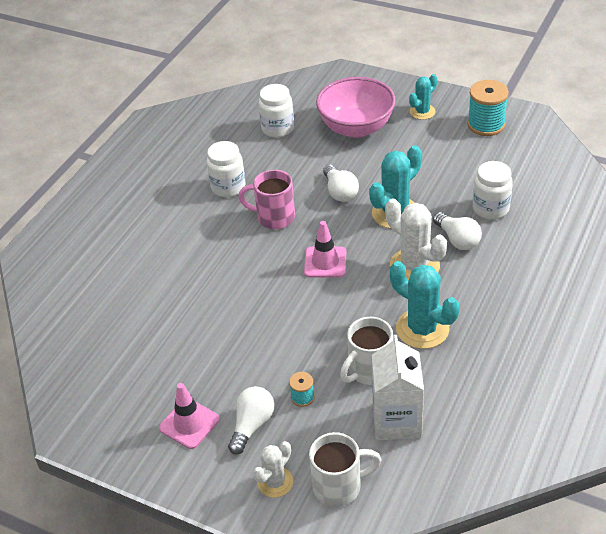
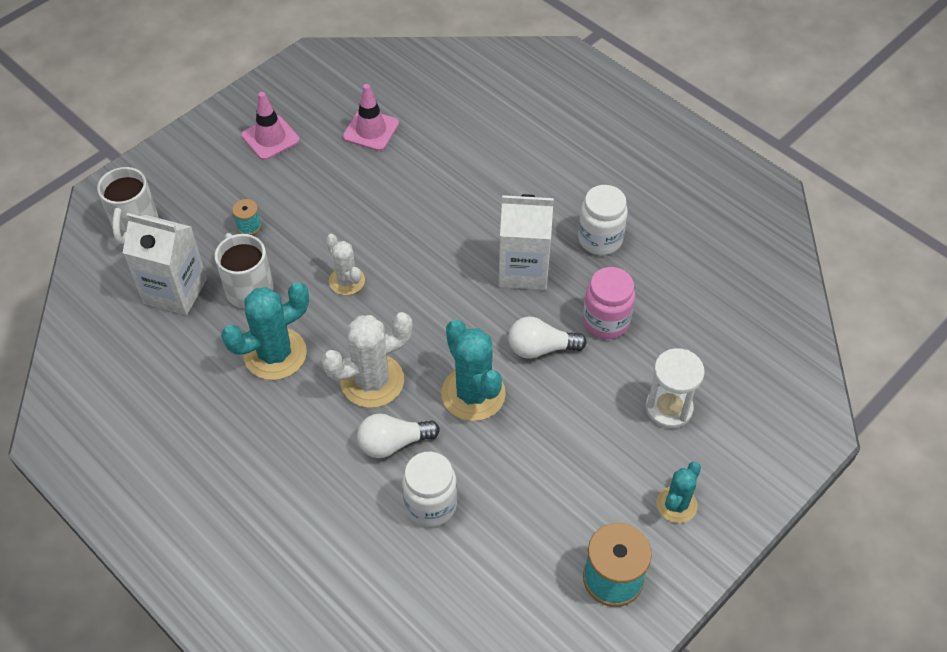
camera: 105 degrees right, 10 degrees up
(252, 425) = (240, 181): white light bulb -> none
(274, 217) = (523, 269): pink mug -> white carton
(275, 482) = (169, 182): white cactus -> white cactus (347, 281)
(278, 128) = (701, 318): white jar -> none
(301, 168) = (606, 321): none -> pink jar
(325, 262) = (423, 297): pink traffic cone -> pink traffic cone (371, 130)
(356, 128) = (668, 408): pink bowl -> white hourglass
(422, 112) = (676, 505): turquoise cactus -> turquoise cactus turned 60 degrees clockwise

